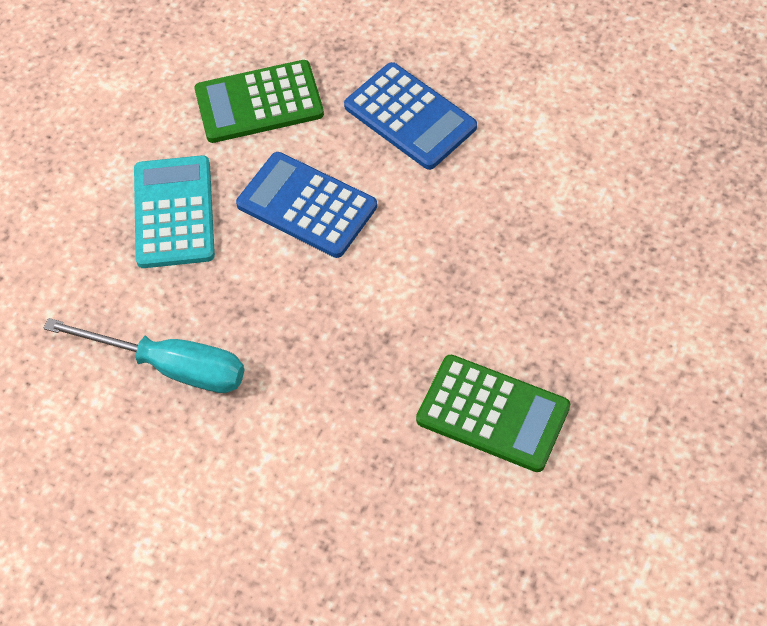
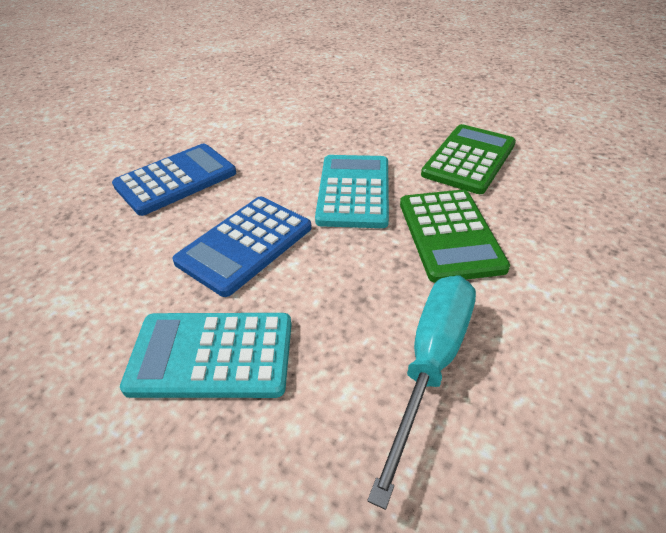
camera: 85 degrees left, 15 degrees down
(259, 103) = (96, 274): green calculator -> green calculator (450, 235)
(406, 290) = (353, 191): none -> turquoise calculator

